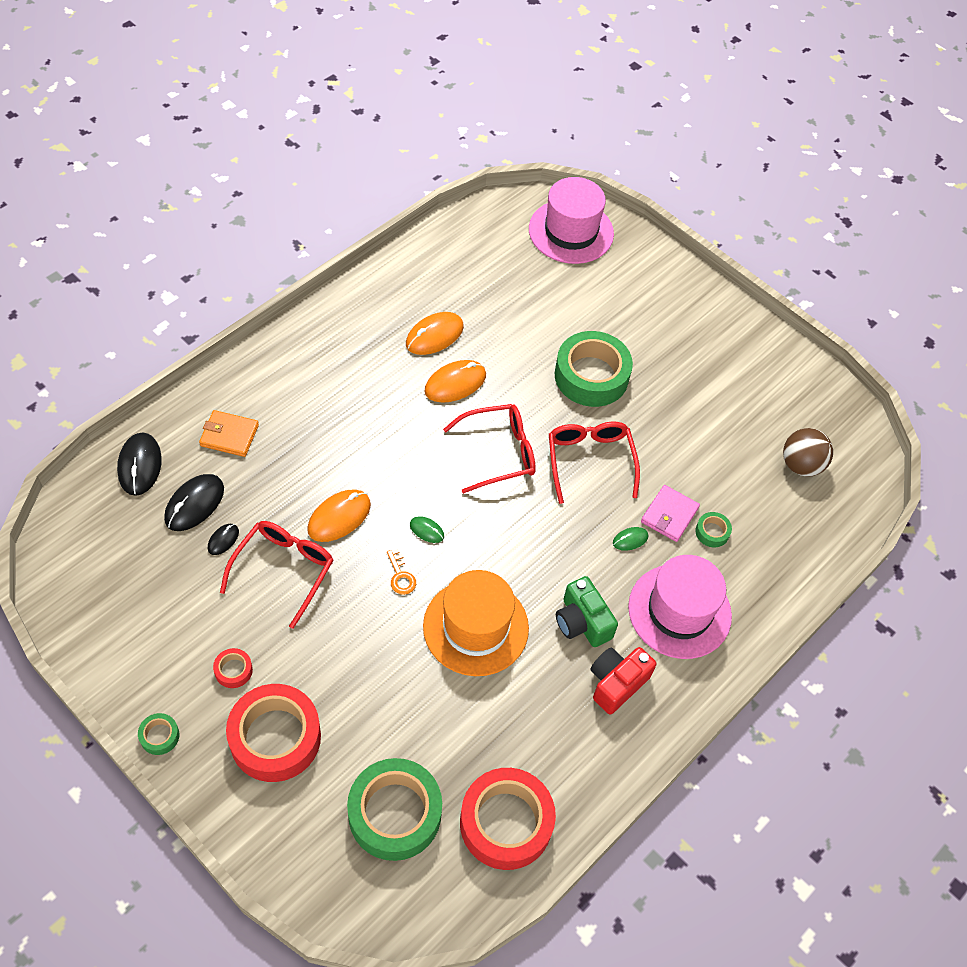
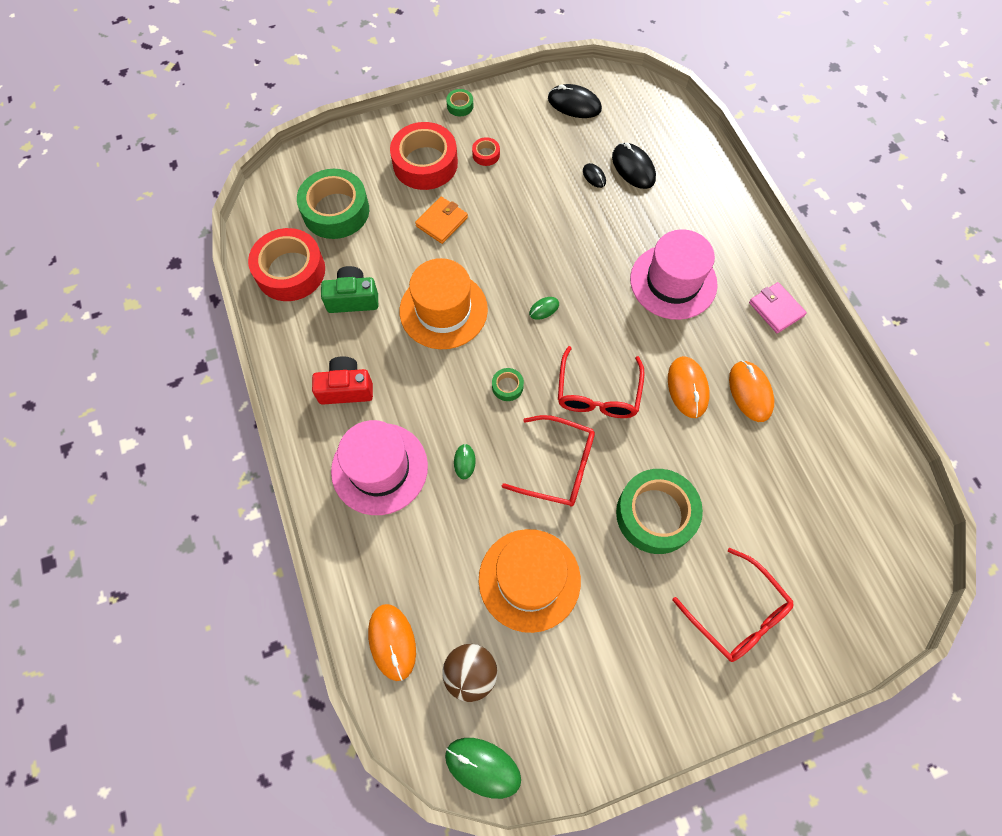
camera: 120 degrees right, 10 degrees up
(140, 465) = (682, 145): black mouse -> black mouse (574, 104)
(229, 435) = (690, 206): orange wallet -> orange wallet (442, 222)
(284, 570) = (551, 205): red glasses -> red glasses (737, 614)
(339, 517) = (582, 254): orange mouse -> orange mouse (392, 642)
(400, 576) = (511, 276): orange key -> none
(571, 231) = (862, 588): pink hat -> pink hat (673, 282)
(582, 622) = (409, 387): green camera -> green camera (353, 299)
(616, 683) = (346, 388): red camera -> red camera turned 75 degrees counterclockwise
(669, 515) = (473, 509): pink wallet -> pink wallet (776, 309)
(702, 449) = (529, 579): none -> orange hat
(712, 532) = (438, 538): green tape -> green tape (507, 386)
(858, 432) = (482, 767): none -> green mouse

